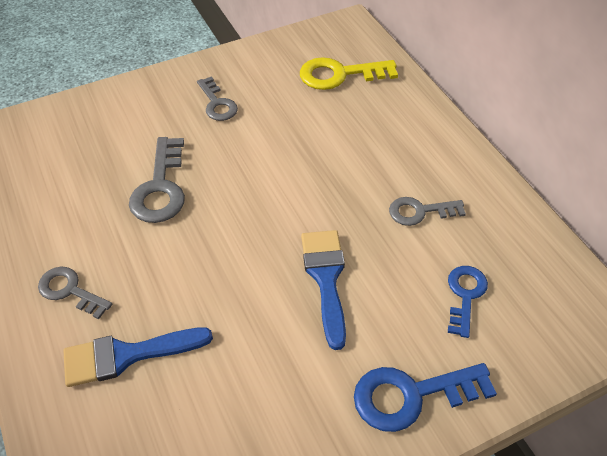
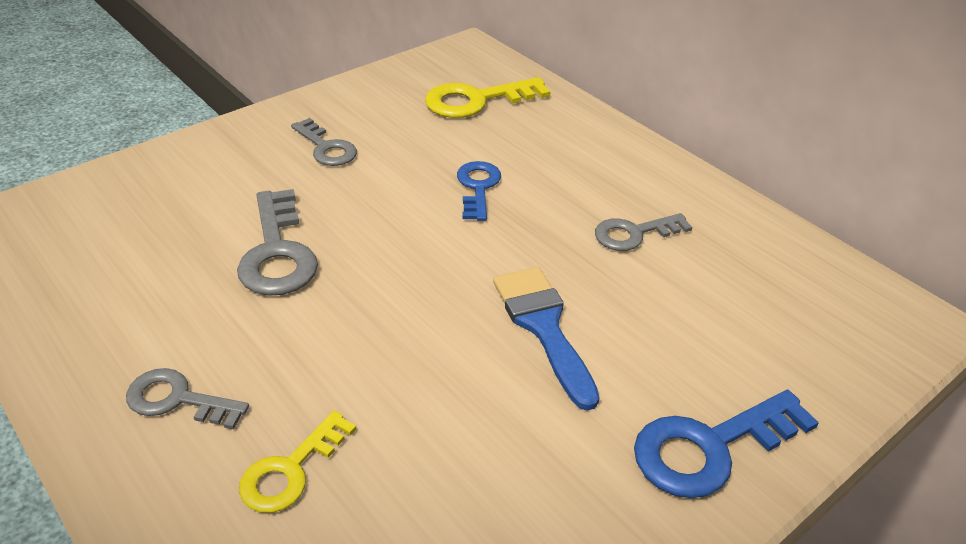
camera: 15 degrees left, 10 degrees down
(126, 355) = (290, 470): blue brush -> yellow key
(465, 295) = (728, 318): blue key -> blue key (478, 187)

